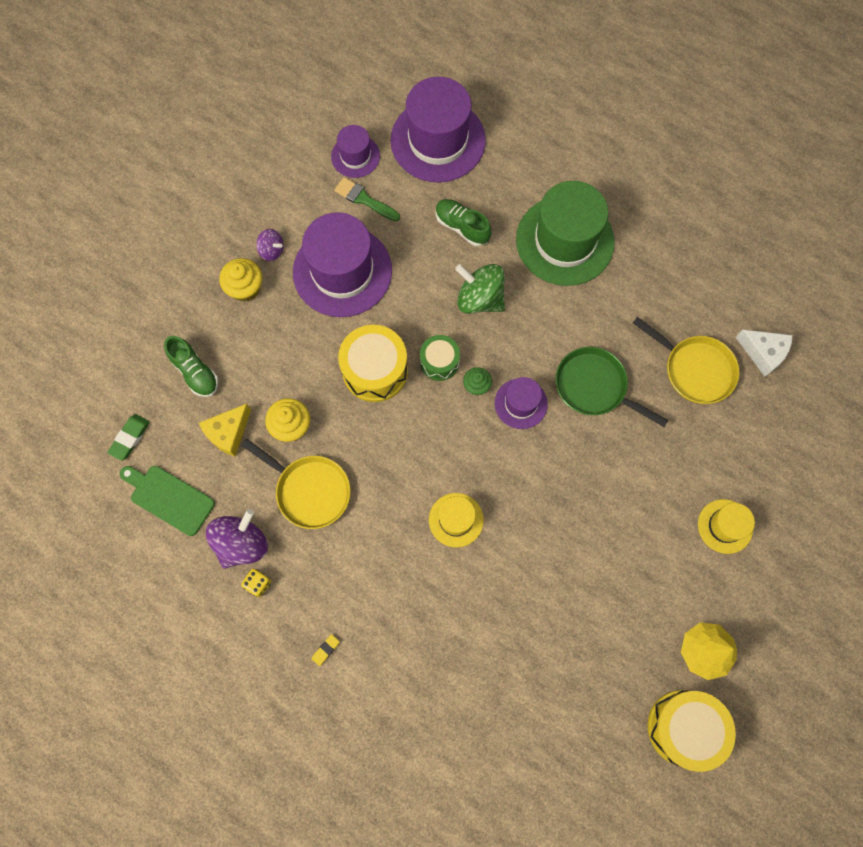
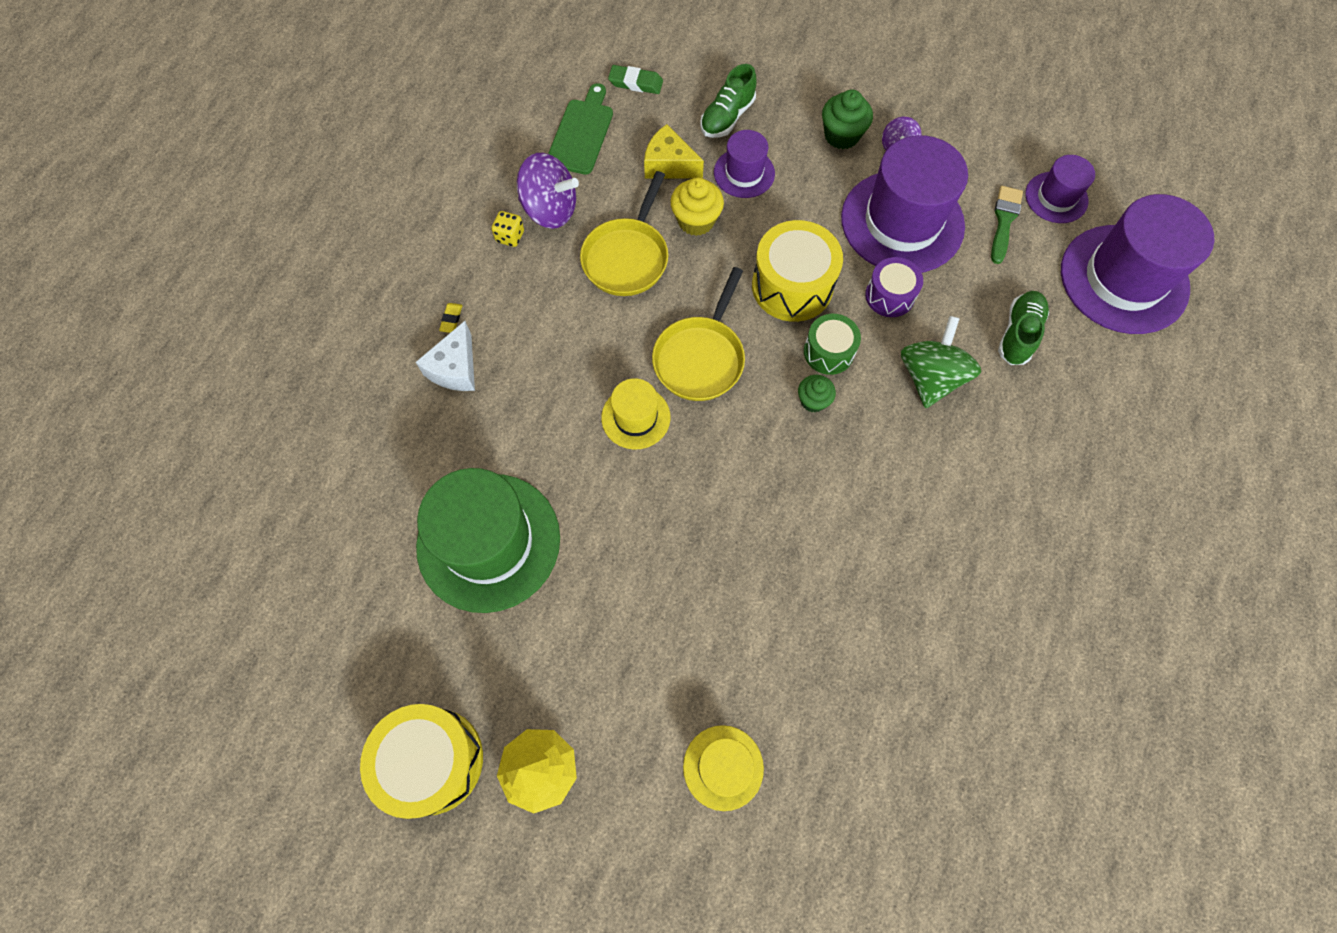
camera: 75 degrees right, 5 degrees down
(245, 288) = (841, 135): yellow cupcake -> green cupcake
(325, 650) = (451, 319): yellow eraser -> yellow eraser turned 75 degrees clockwise
(404, 303) = (889, 296): none -> purple drum
(521, 403) = (808, 458): purple hat -> purple hat (744, 173)
(565, 241) = (1056, 461): green hat -> green hat (488, 542)
(595, 387) = (863, 545): green pan -> none
(694, 369) = (940, 678): yellow pan -> yellow pan (701, 357)
(763, 353) = (1005, 778): white cheese -> white cheese (455, 368)

